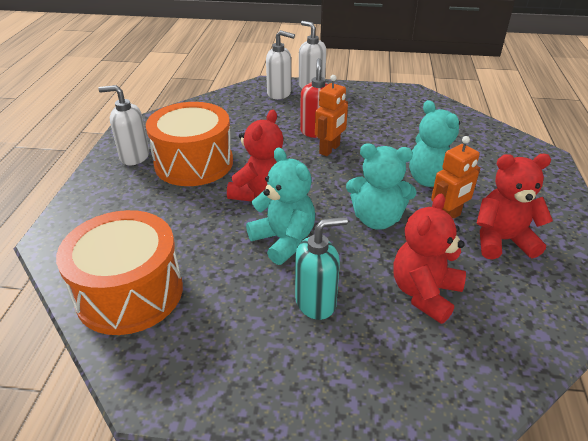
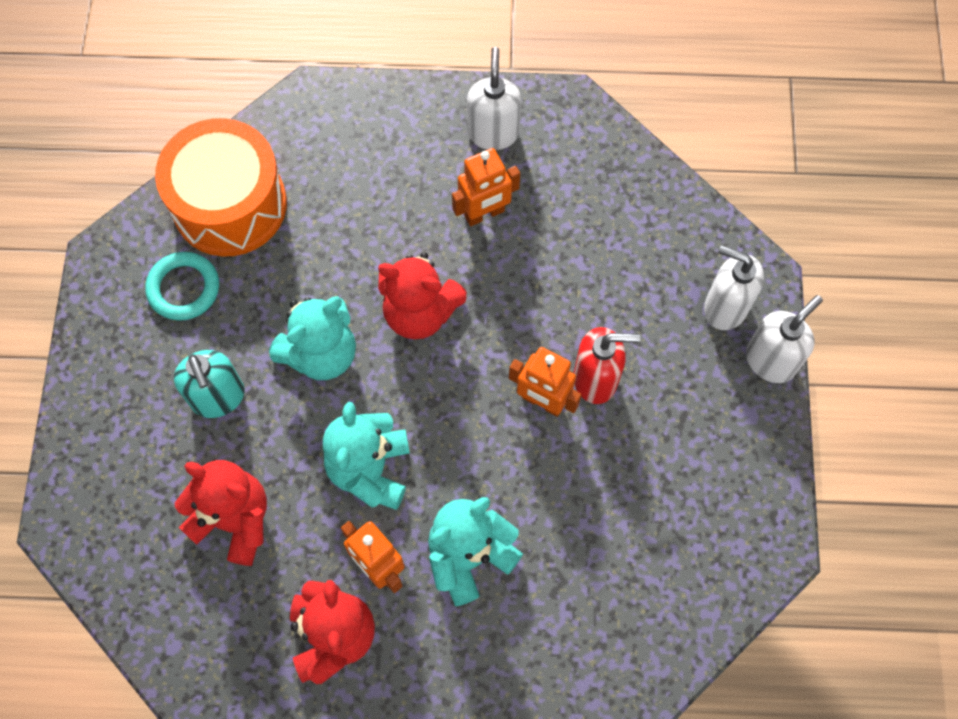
camera: 85 degrees right, 30 degrees up
(194, 163) = (484, 214): orange drum -> orange robot
(204, 326) = (184, 288): none -> turquoise ring
(279, 93) = (725, 307): white soap dispenser -> white soap dispenser turned 105 degrees clockwise

